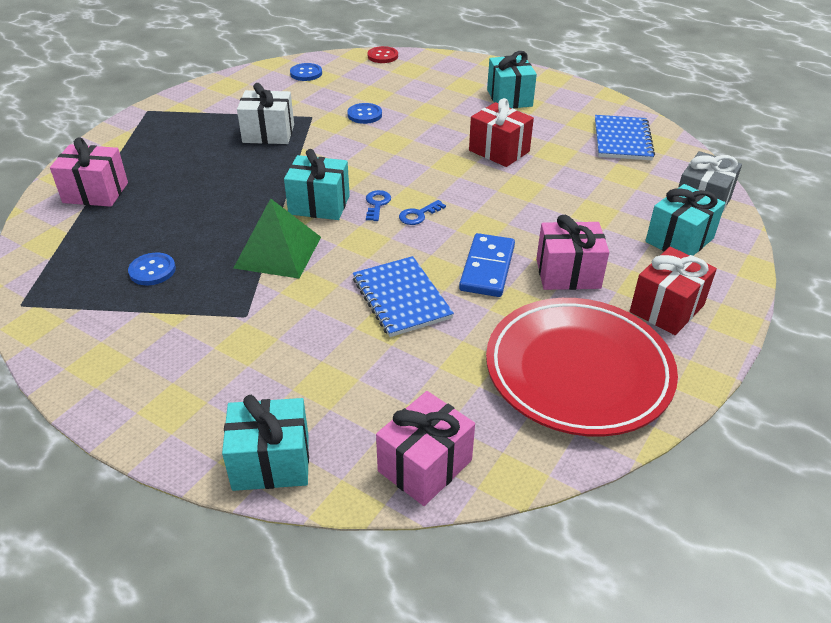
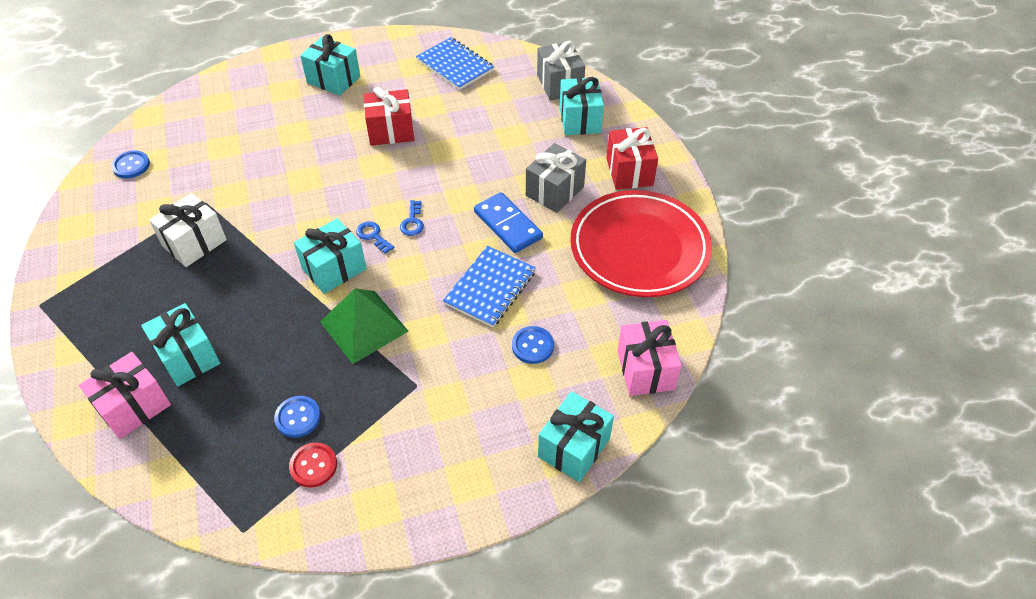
camera: 50 degrees left, 10 degrees up
(162, 189) = (188, 357): none -> turquoise gift
(364, 115) = (246, 170): blue button -> blue button (532, 346)
(382, 56) = (173, 104): red button -> red button (313, 466)
(401, 298) = (490, 288): blue notebook -> blue notebook turned 75 degrees counterclockwise
(568, 273) = (554, 191): pink gift -> grey gift

